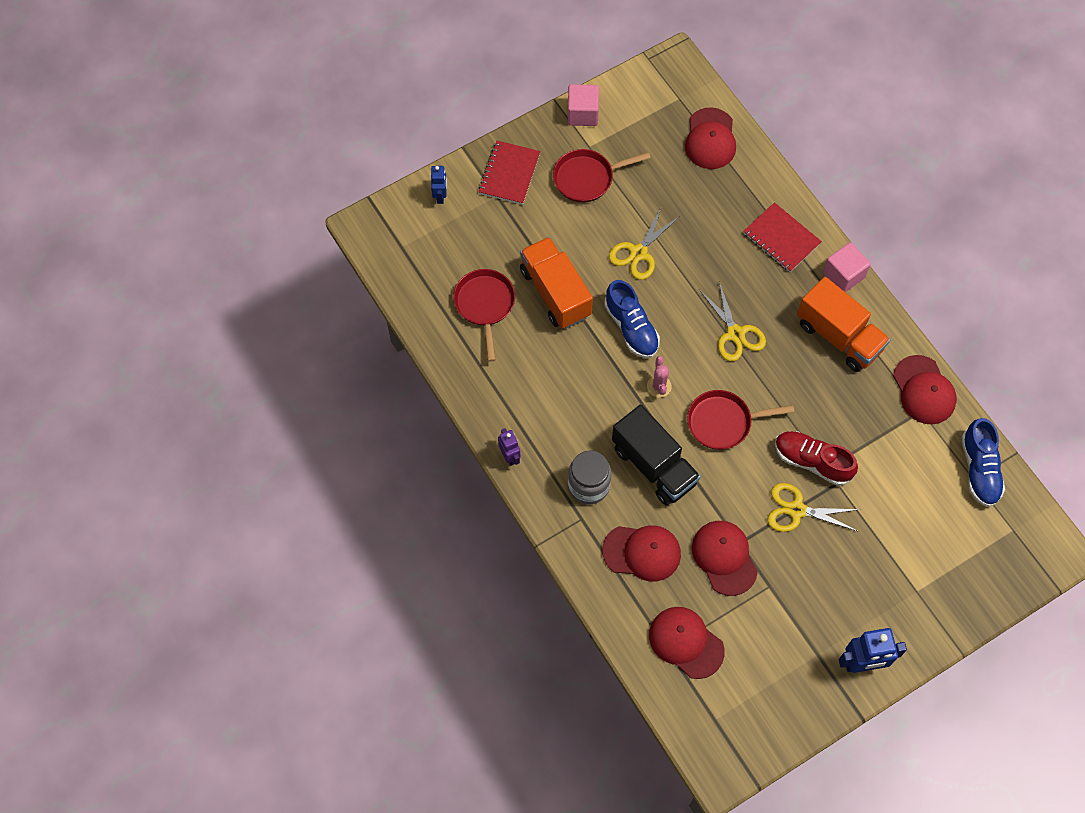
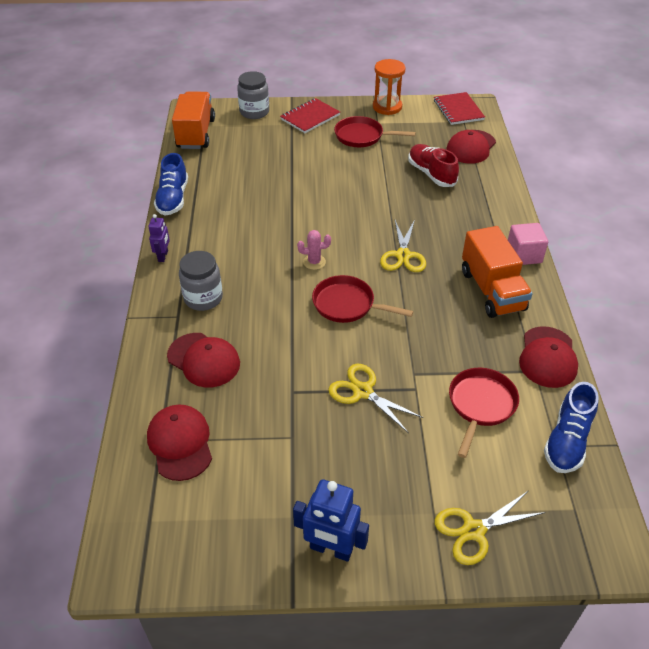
camera: 30 degrees right, 20 degrees down
(440, 196) = (254, 112): blue robot -> grey jar
(485, 305) = (229, 171): red pan -> red pan (480, 405)
(555, 293) = (285, 183): orange truck -> orange truck (196, 134)
(582, 113) = (387, 107): pink cube -> orange hourglass
(631, 328) = (323, 221): blue shoe -> blue shoe (173, 198)
(638, 253) = (365, 184): yellow scissors -> yellow scissors (474, 530)
(654, 465) = (266, 308): black truck -> none
(659, 386) = (314, 262): pink cactus -> pink cactus turned 60 degrees clockwise
(724, 558) = (269, 396): red cap -> none
(781, 239) = (486, 216): red notebook -> red notebook (458, 110)
(812, 461) = (404, 363): red shoe -> red shoe (431, 174)

